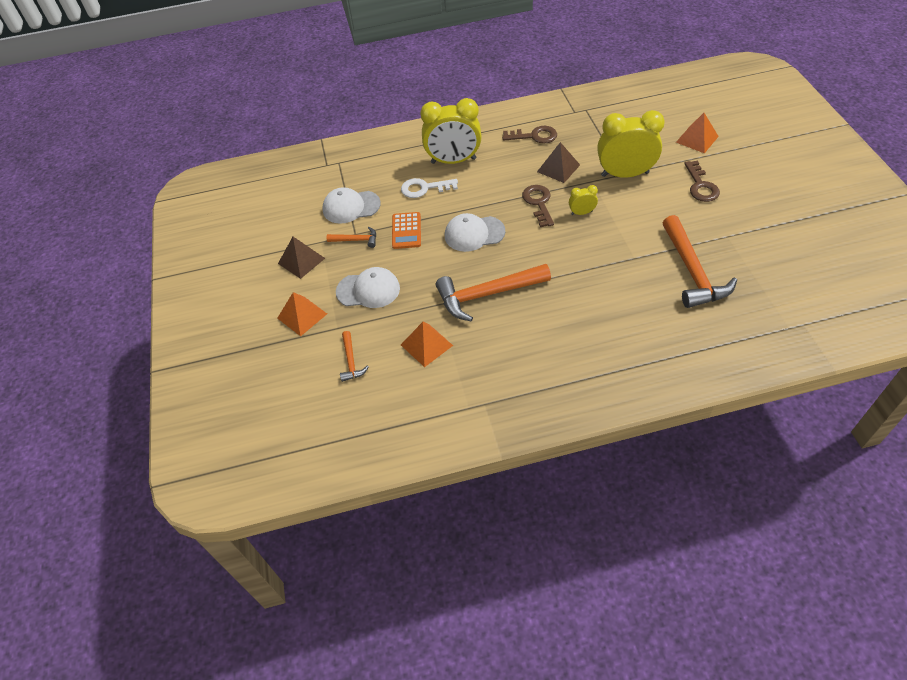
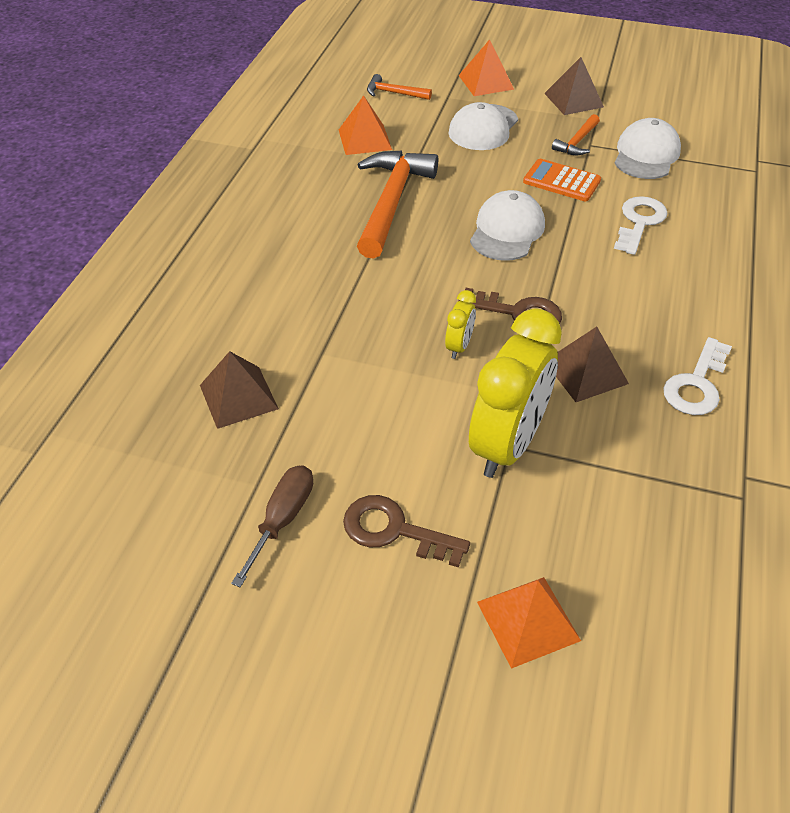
camera: 115 degrees right, 5 degrees down
(453, 161) = (687, 270): yellow clock -> none
(534, 136) = (696, 384): brown key -> white key
(692, 271) = (238, 397): orange hammer -> brown pyramid
(733, 219) = (282, 519): none -> brown screwdriver

